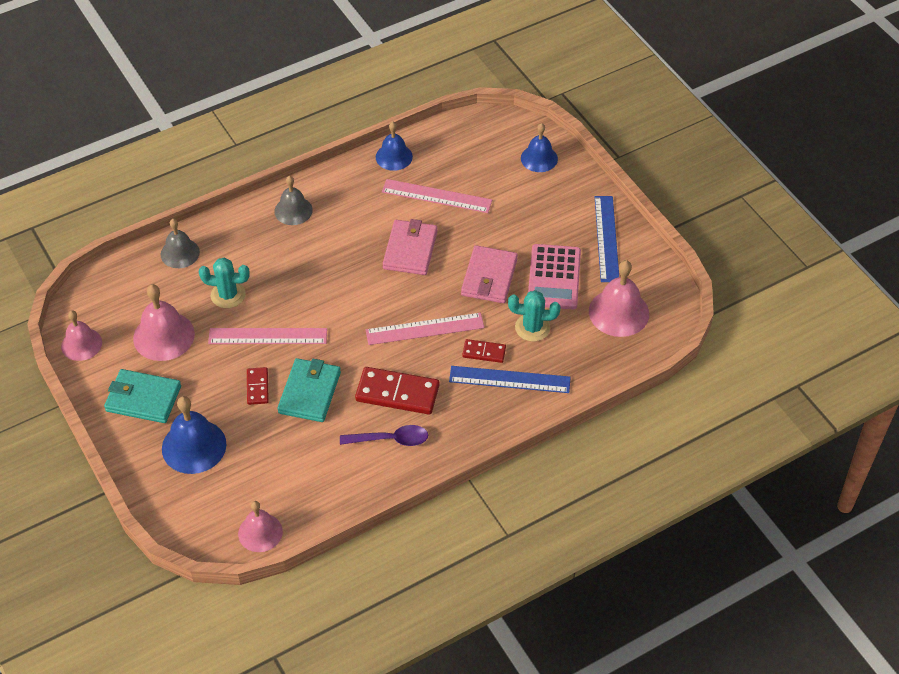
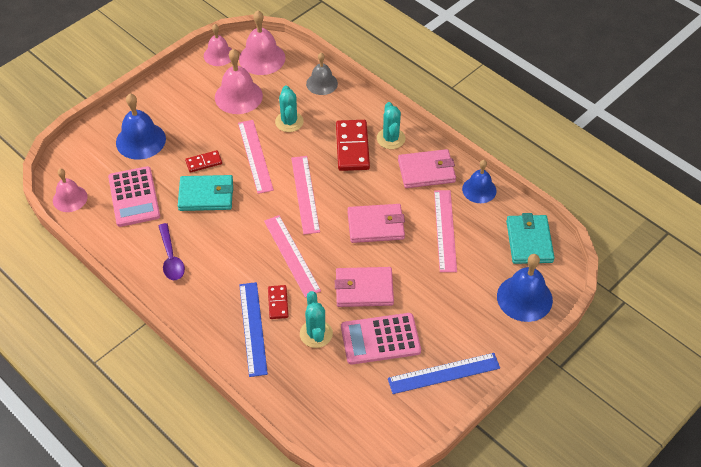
camera: 75 degrees right, 0 degrees up
(143, 399) = (177, 101): turquoise wallet -> turquoise wallet (529, 241)
(284, 464) = (134, 197): none -> pink calculator
(293, 210) = (391, 138): grey bell -> turquoise cactus
(343, 301) = (305, 194): none -> pink ruler
(352, 192) = (426, 171): none -> pink wallet
(397, 393) = (219, 252): red domino -> red domino (352, 147)
(539, 158) = (524, 298): blue bell -> blue bell, size x1.51
(619, 312) = (355, 400): pink bell -> pink bell (262, 58)

